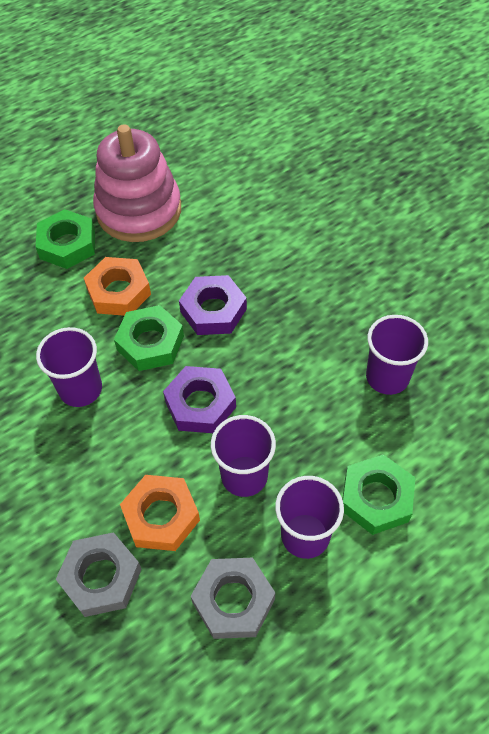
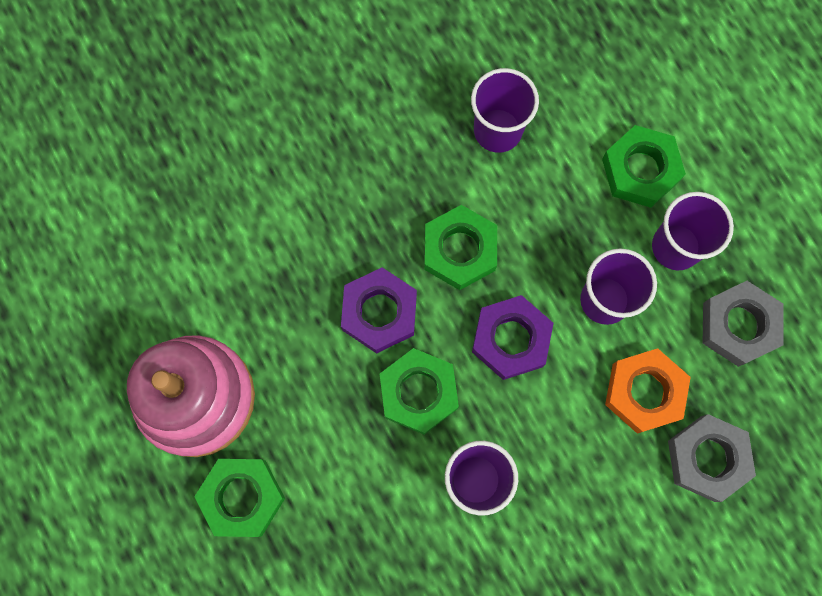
camera: 85 degrees left, 20 degrees up
(118, 291) = (333, 429): orange nut -> none
(273, 359) = (459, 250): none -> green nut

